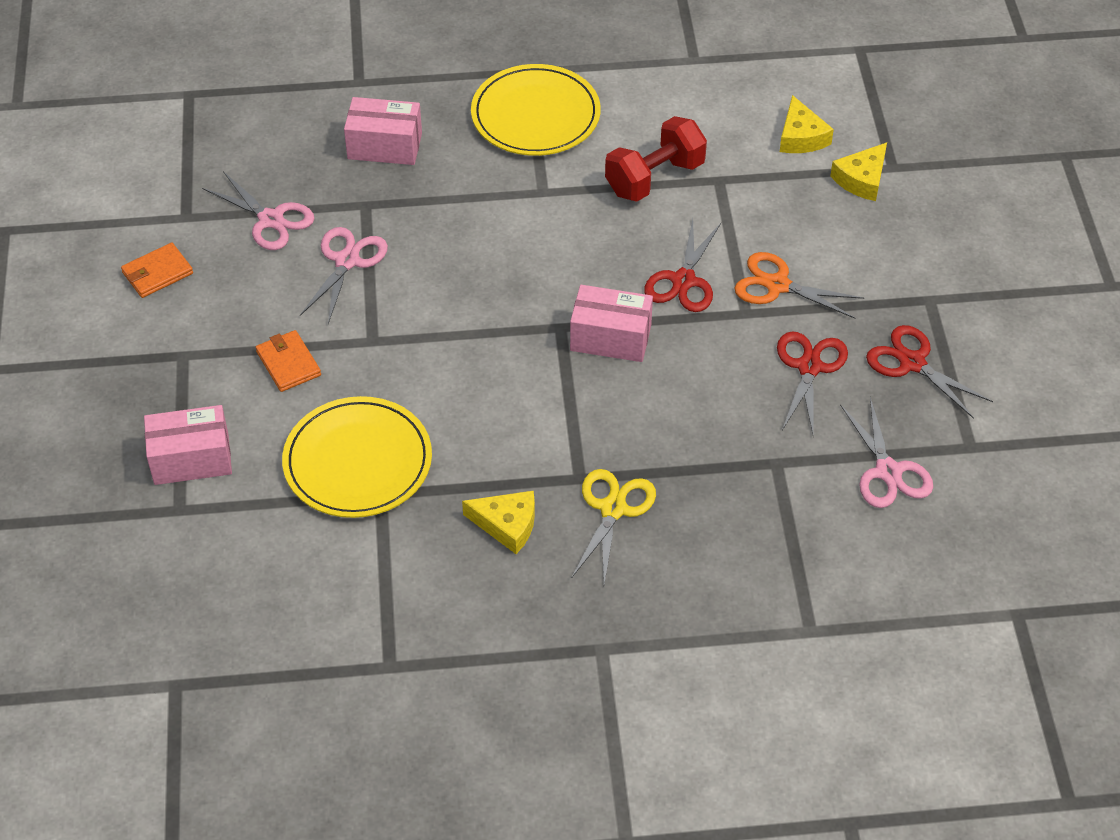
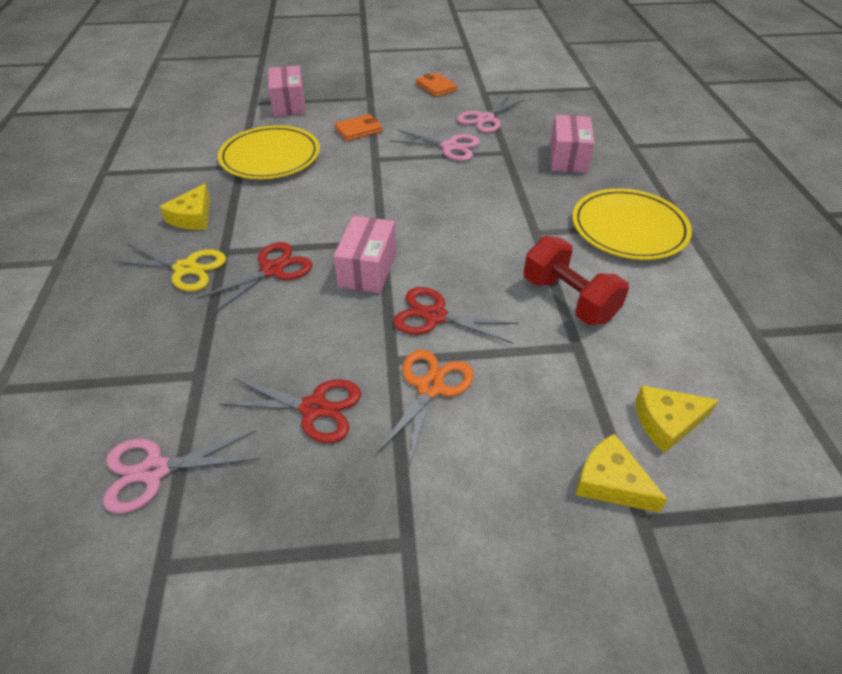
camera: 90 degrees right, 5 degrees down
(912, 363) = (305, 512): red scissors -> red scissors (272, 270)

